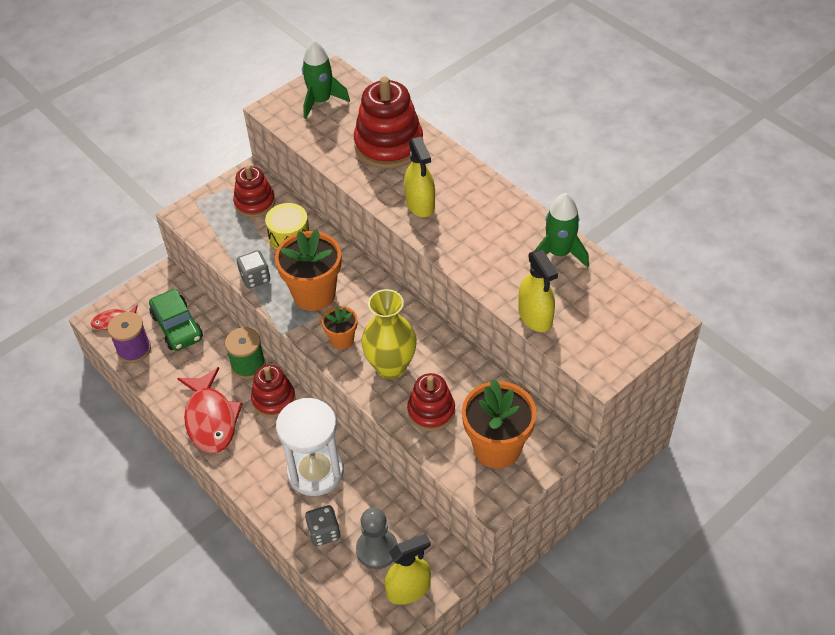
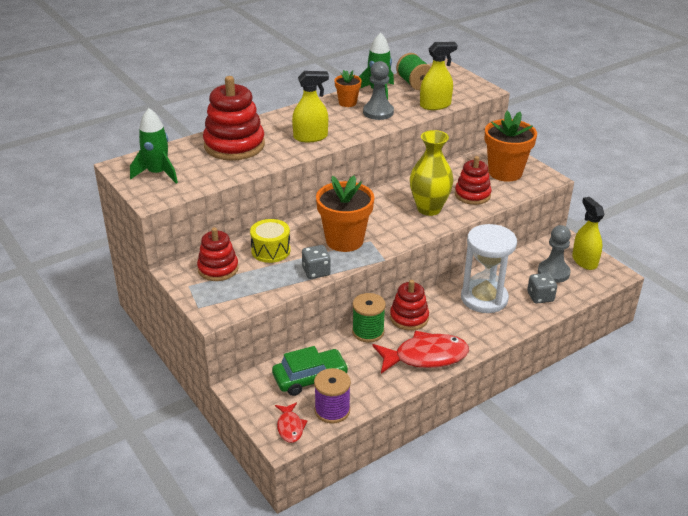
camera: 85 degrees left, 15 degrees down
(342, 340) = (398, 229): orange flower pot -> orange flower pot (347, 103)
(499, 259) = (378, 112): none -> grey pawn
(597, 289) = (414, 83): none -> green spool

